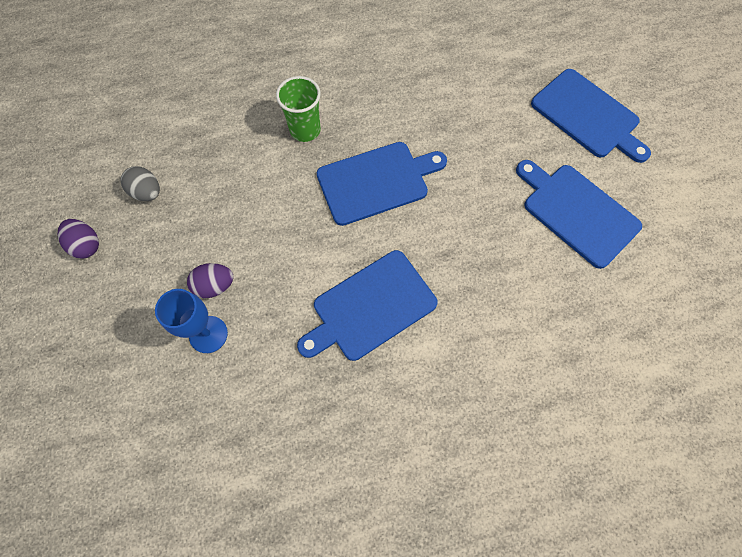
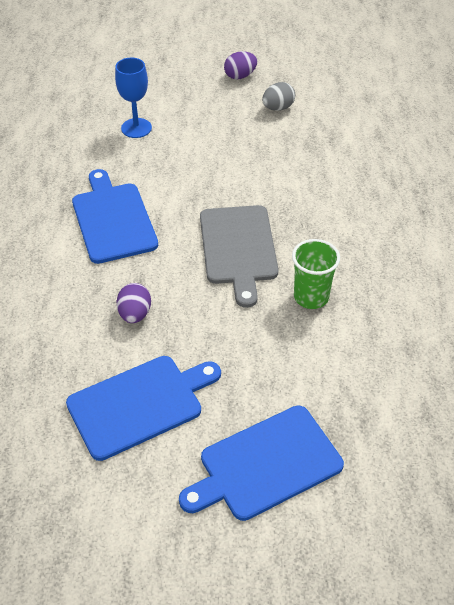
camera: 105 degrees right, 20 degrees down
(215, 286) = (175, 135): purple egg -> purple egg (135, 314)
(305, 130) = (316, 209): green cup -> green cup (311, 297)
(377, 181) = (238, 248): blue cutting board -> grey cutting board

